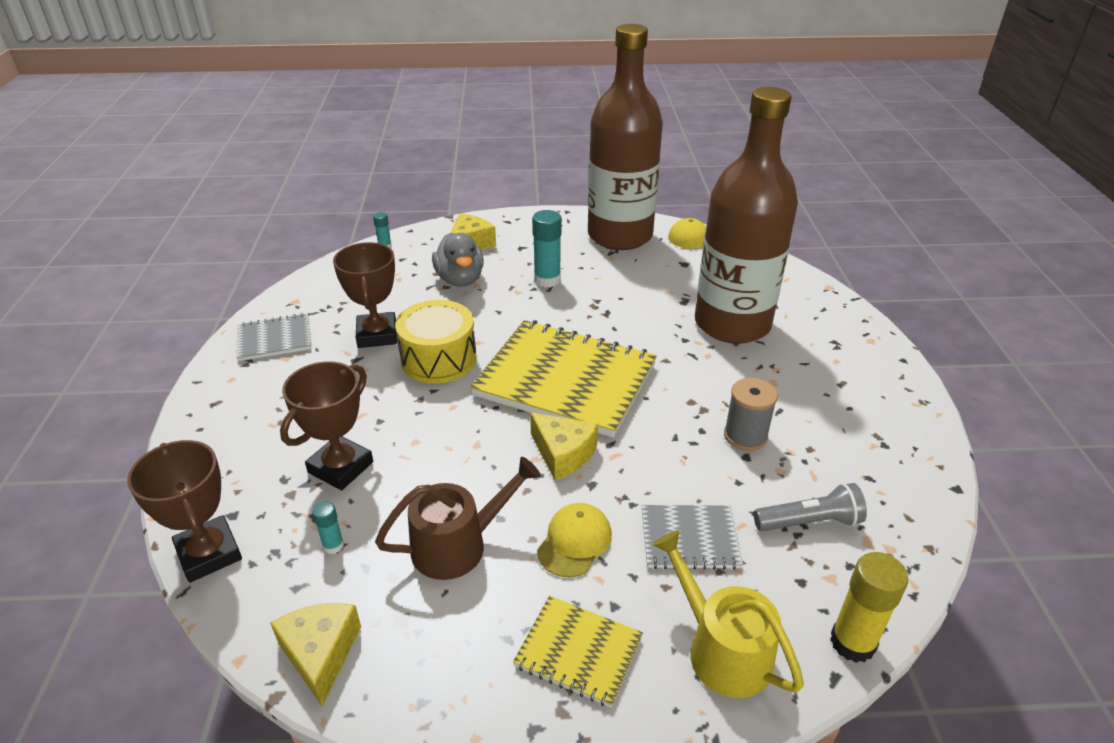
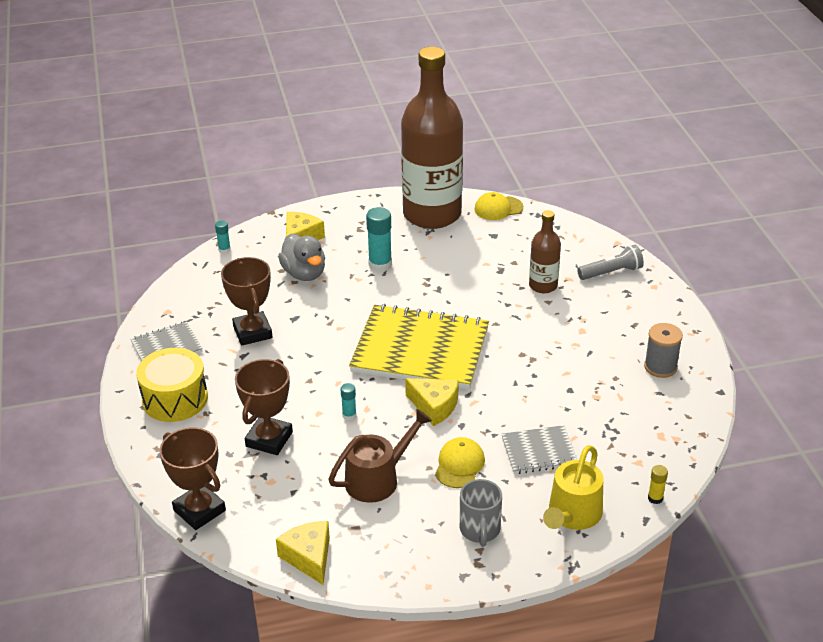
camera: 10 degrees left, 0 degrees up
(333, 545) = (288, 492): turquoise glue stick -> turquoise glue stick (349, 415)
(438, 359) = (312, 346): yellow drum -> yellow drum (175, 399)
(578, 652) = (480, 530): yellow notebook -> grey mug
(722, 649) = (572, 515): yellow watering can -> yellow watering can turned 105 degrees counterclockwise
(732, 324) = (543, 286): brown bottle -> brown bottle, size x0.45
(745, 436) = (567, 375): grey spool -> grey spool (660, 367)
(810, 522) = (620, 429): grey flashlight -> grey flashlight (611, 272)
(852, 642) = (655, 498): yellow glue stick -> yellow glue stick, size x0.53

